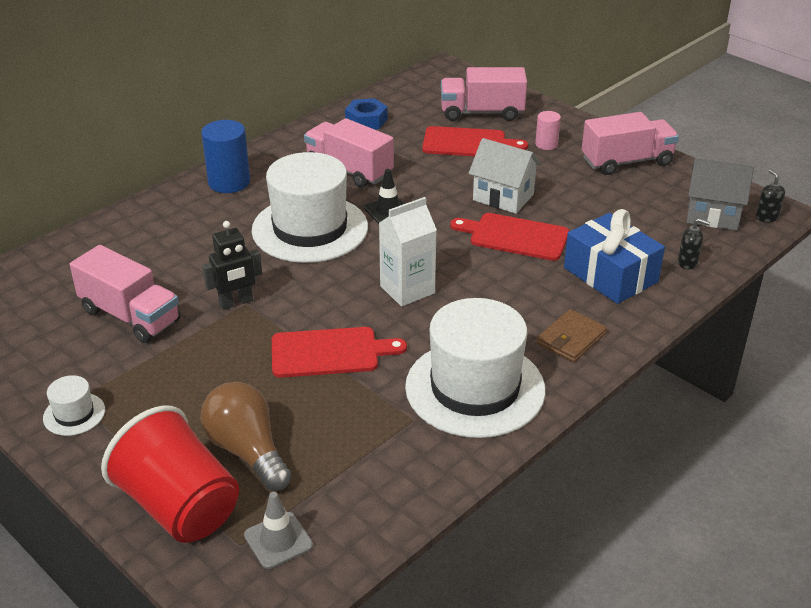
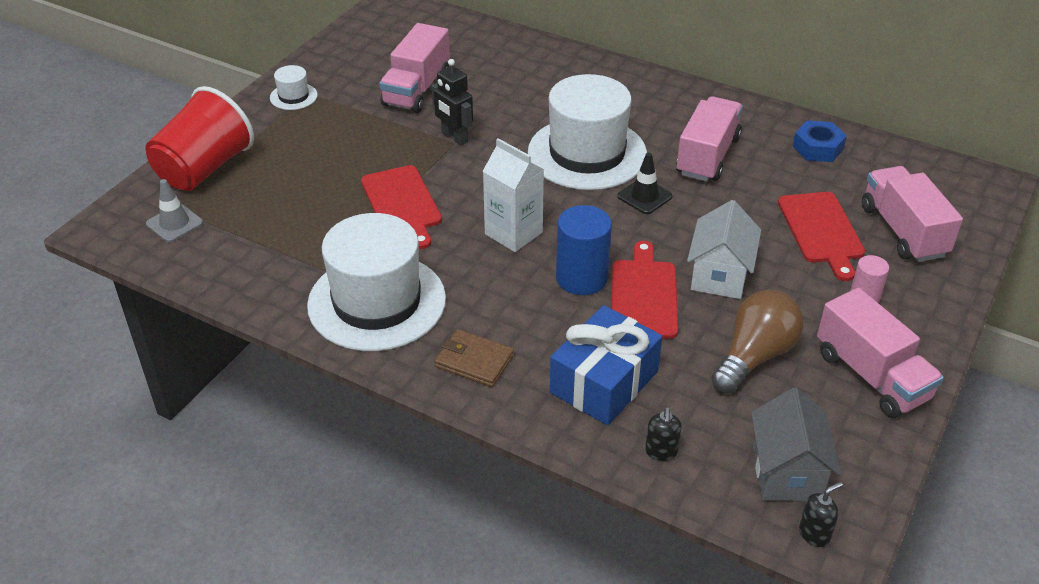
camera: 75 degrees right, 5 degrees up
(229, 182) = (640, 89): blue cylinder -> blue cylinder (581, 278)
(247, 451) = (268, 186): brown light bulb -> brown light bulb (754, 356)

